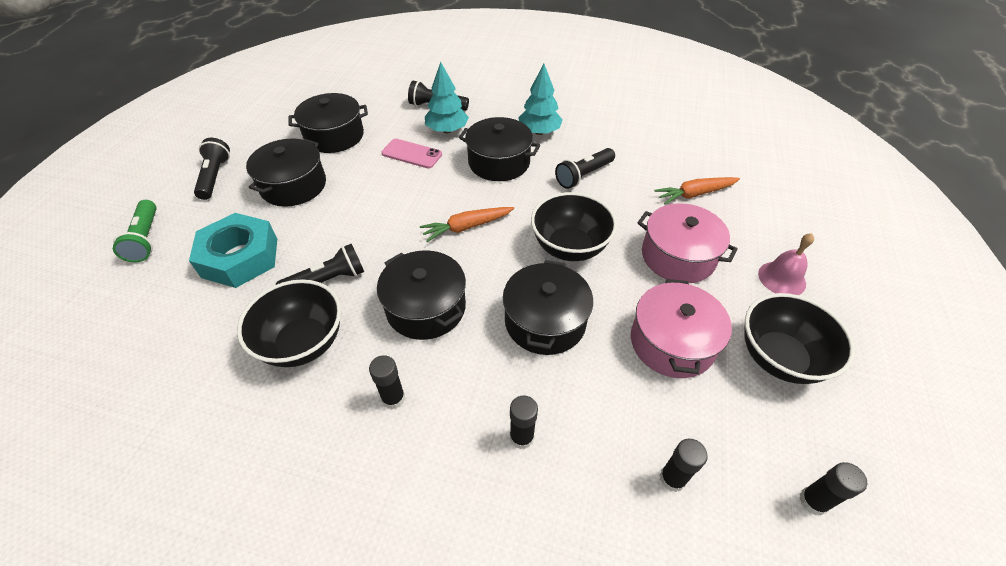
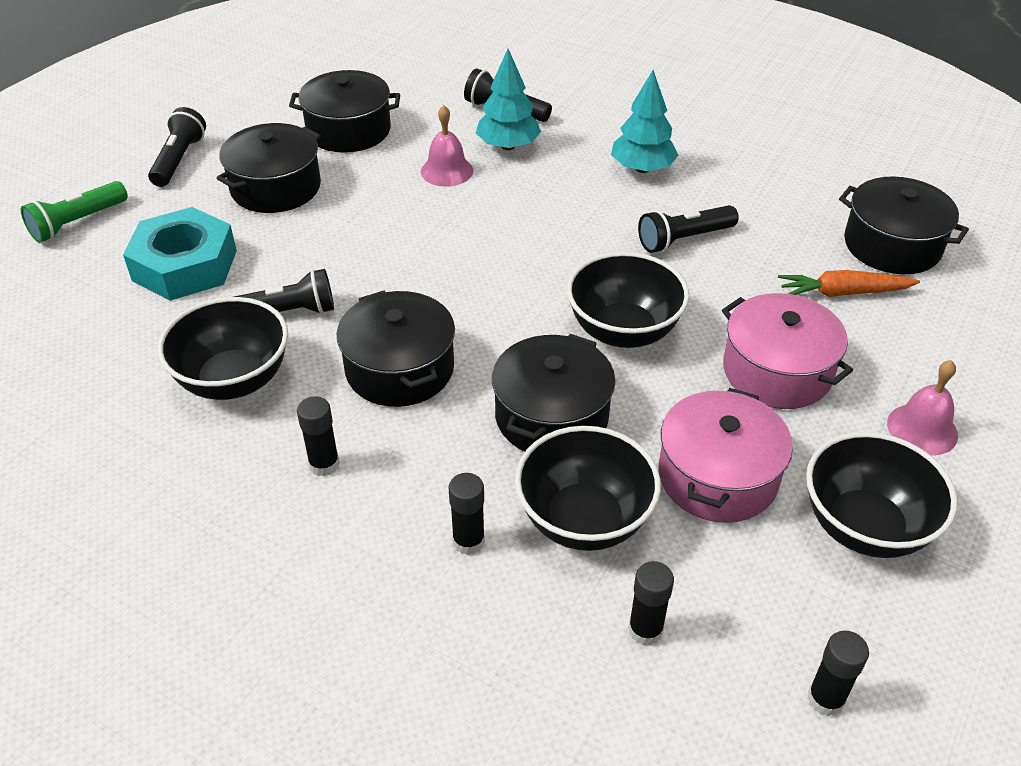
camera: 15 degrees right, 5 degrees down
(146, 239) = (77, 223): green flashlight -> green flashlight turned 45 degrees clockwise
(411, 154) = (447, 171): pink phone -> pink bell
(467, 227) = (489, 280): orange carrot -> none
(499, 162) = (566, 202): black pot -> black pot (892, 245)
(597, 398) = (584, 520): none -> black bowl

